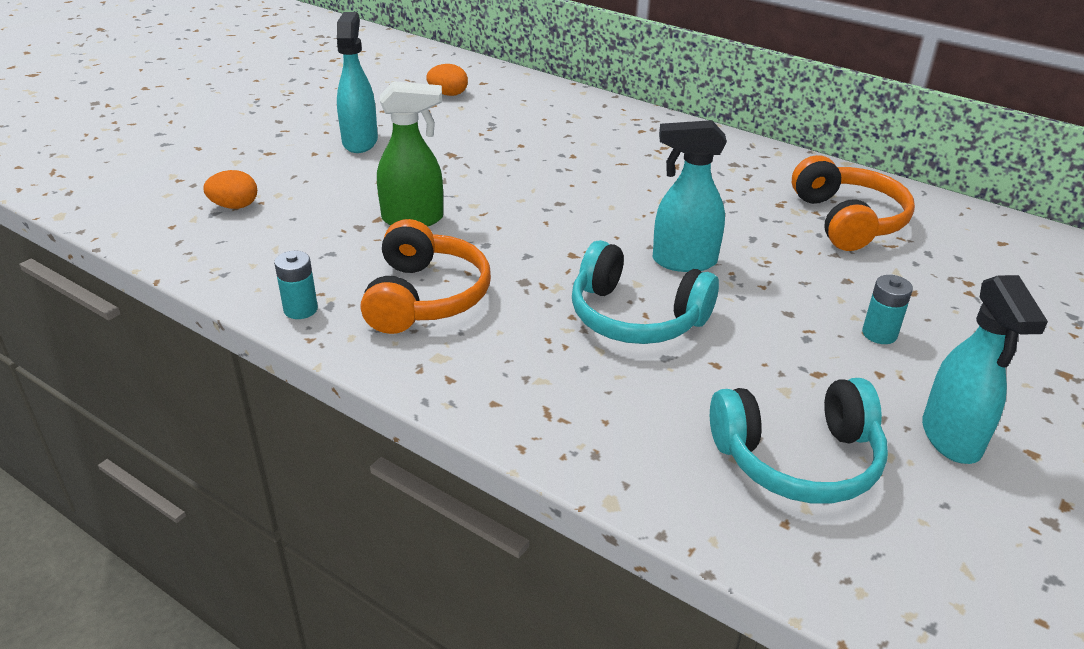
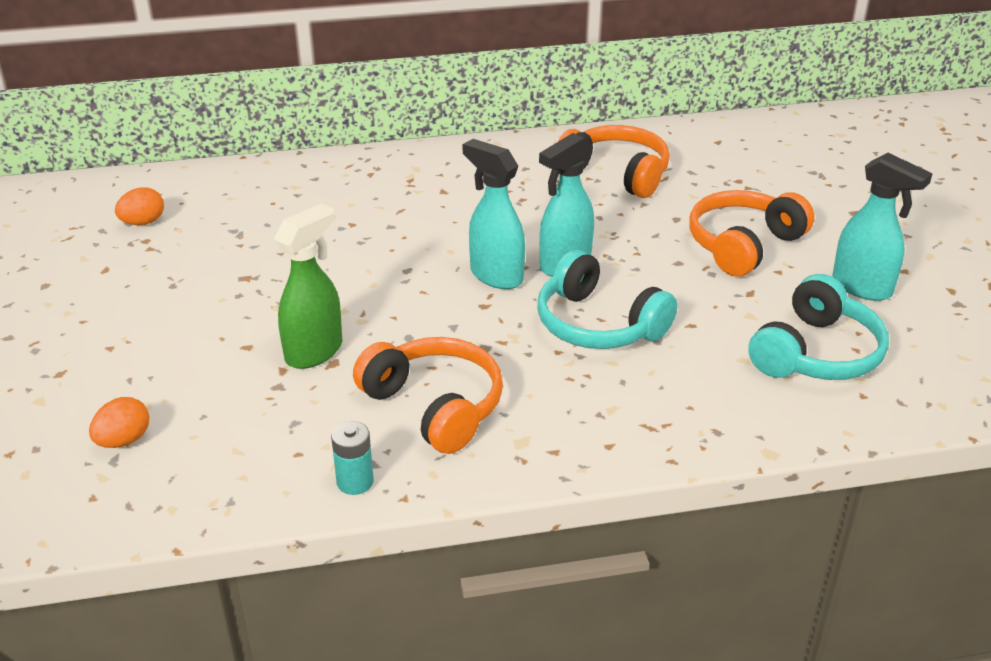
camera: 45 degrees left, 0 degrees up
(360, 141) = (138, 312): turquoise spray bottle -> turquoise spray bottle (495, 276)
(636, 317) = (598, 324): turquoise headphones -> turquoise headphones turned 60 degrees clockwise
(879, 334) = (743, 245): turquoise battery -> orange headphones

